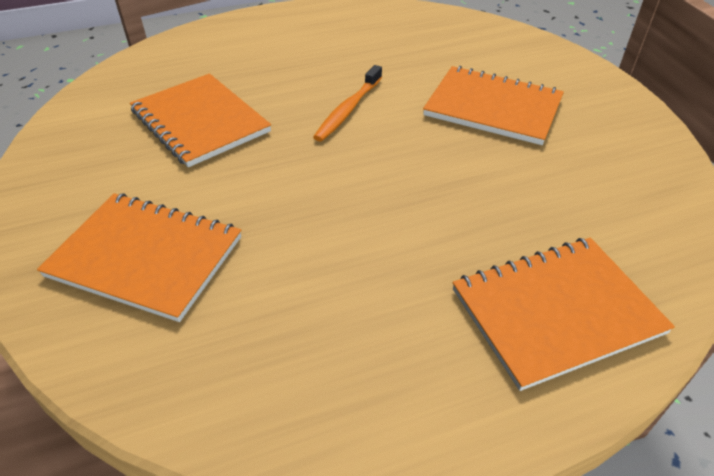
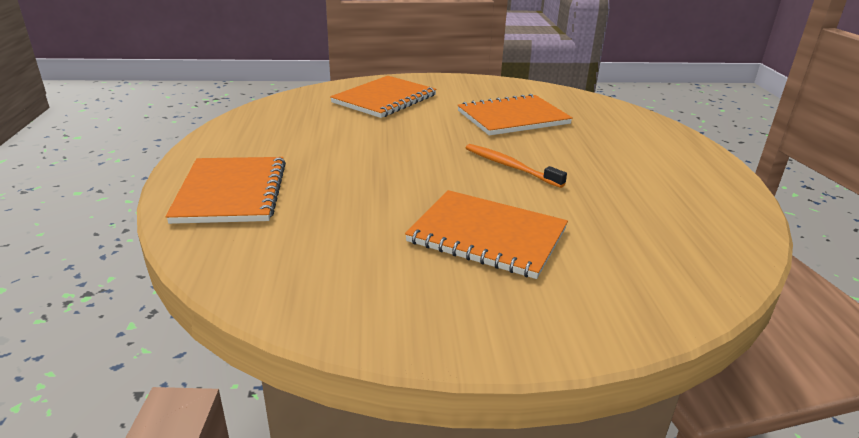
camera: 105 degrees right, 15 degrees down
(493, 107) = (487, 235): orange notebook -> orange notebook turned 75 degrees clockwise

